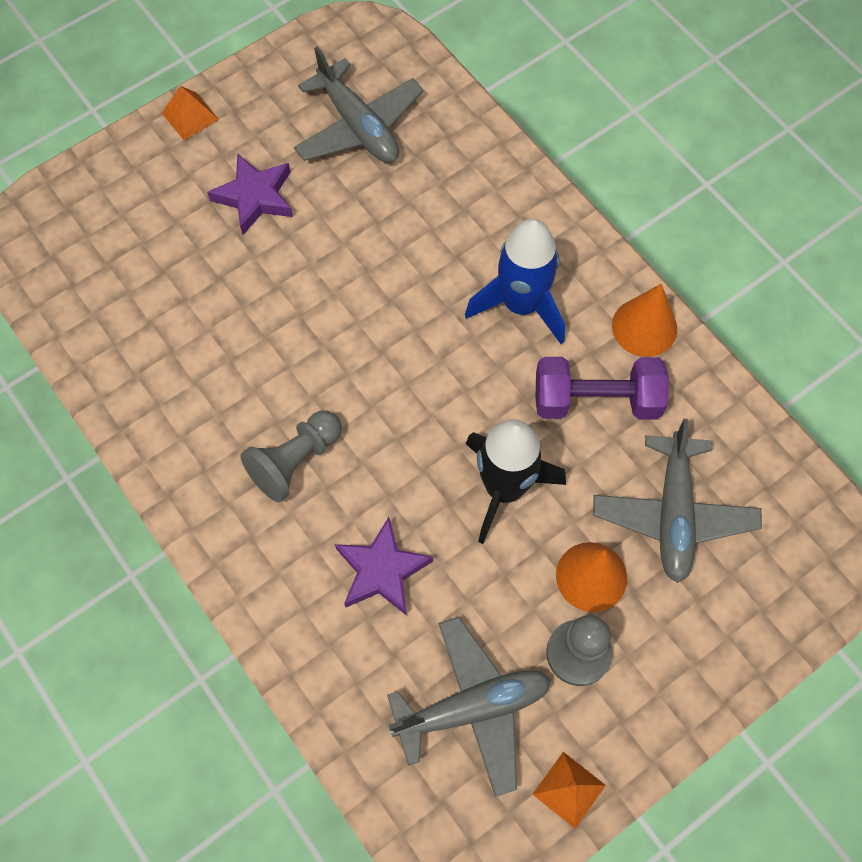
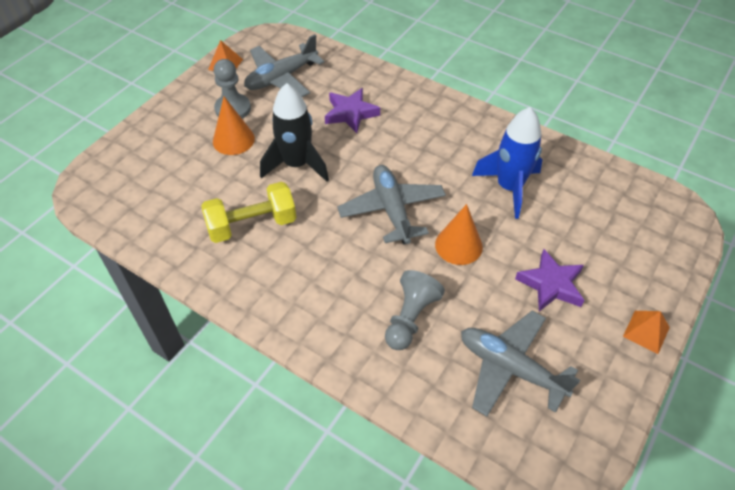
camera: 160 degrees right, 15 degrees down
(295, 461) = (424, 145): grey pawn -> grey pawn (410, 318)
(521, 305) = (322, 268): blue rocket -> blue rocket (509, 188)
(596, 400) = (252, 225): purple dumbbell -> yellow dumbbell
(644, 327) = (228, 280): orange cone -> orange cone (458, 245)
(673, 514) = (190, 179): grey plane -> grey plane (392, 210)

